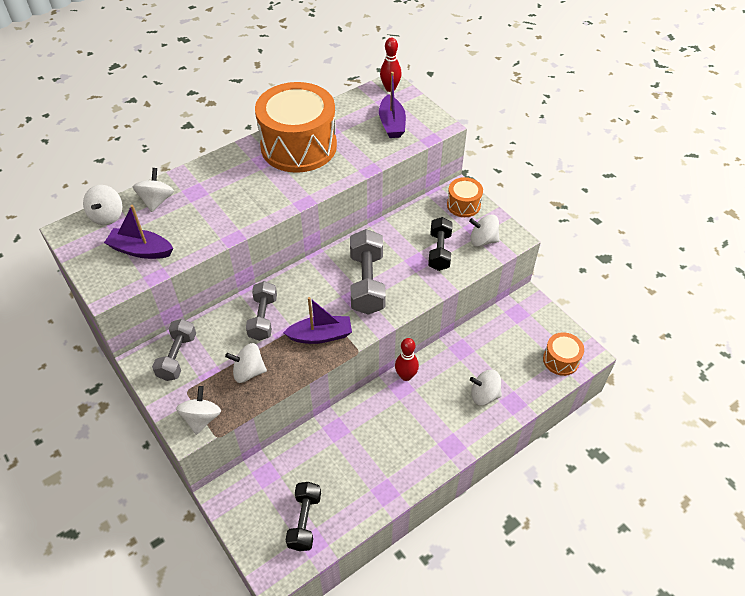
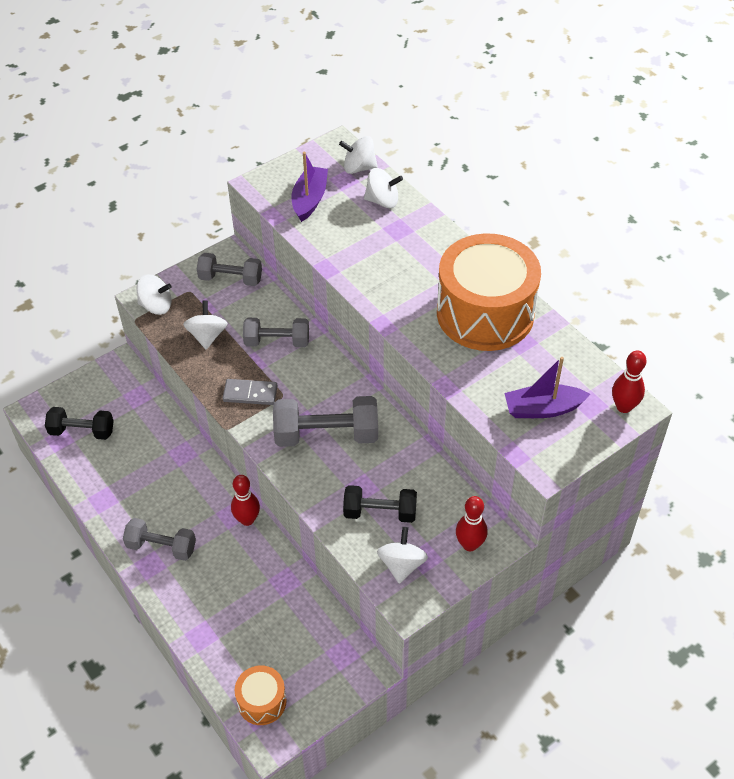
camera: 90 degrees right, 0 degrees up
(321, 335) = (250, 393): purple boat -> grey domino
(434, 438) = (161, 547): none -> grey dumbbell
(463, 205) = (470, 544): orange drum -> red bowling pin
(484, 395) = (214, 603): white spinning top -> none

